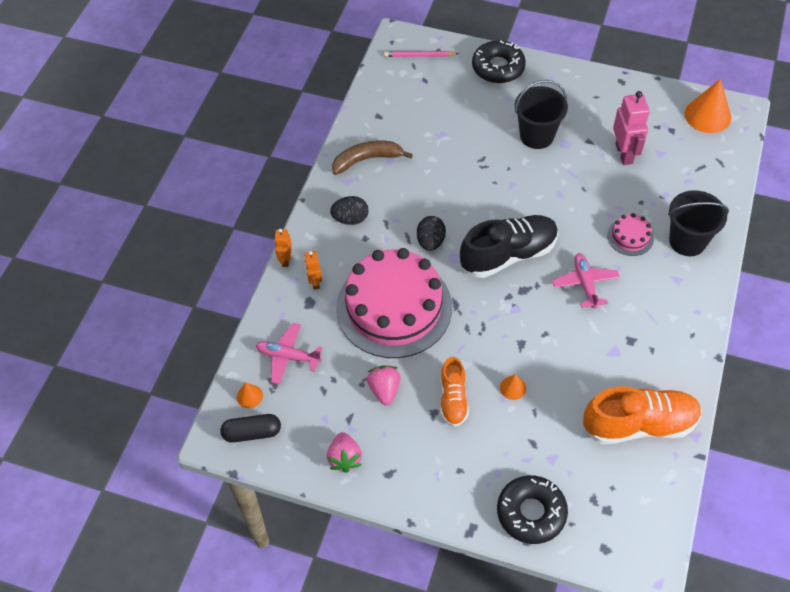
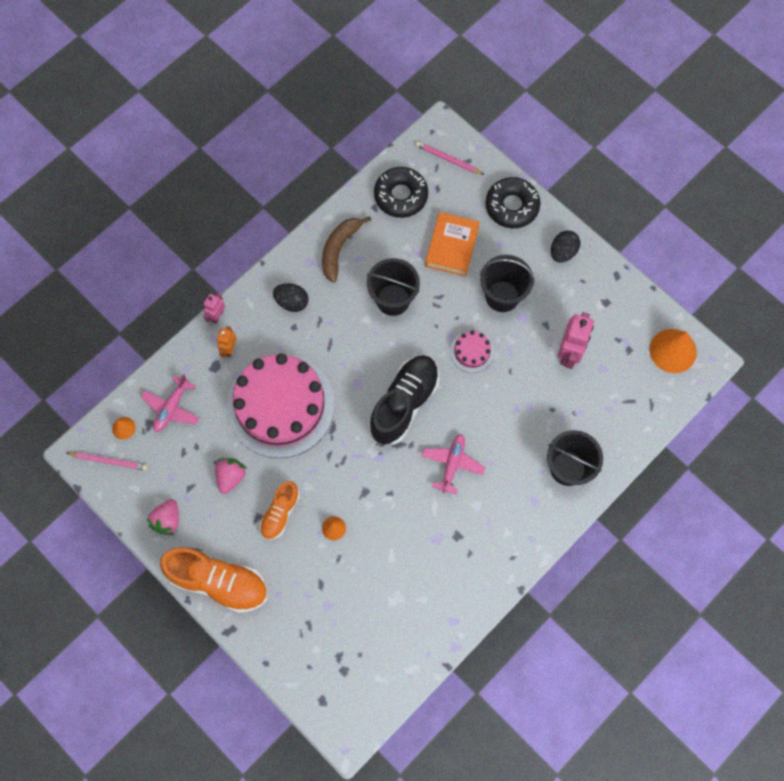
camera: 25 degrees right, 15 degrees up
(252, 433) = (109, 461): black capsule -> pink pencil
(285, 260) = (217, 316): orange robot -> pink robot
(288, 357) = (171, 408): pink plane -> pink plane turned 105 degrees counterclockwise
(367, 159) = (339, 249): brown banana -> brown banana turned 75 degrees counterclockwise
(430, 242) = (346, 358): black egg -> black egg (563, 252)
(442, 178) = (393, 300): none -> black bucket
(467, 117) = (452, 246): none -> orange book
(508, 255) = (404, 404): black shoe -> black shoe turned 60 degrees counterclockwise
(531, 513) = (283, 641): black donut -> black donut (401, 196)
(630, 237) = (520, 439): pink cake -> pink cake (472, 352)
(639, 424) = (415, 613): orange shoe -> orange shoe (218, 582)

